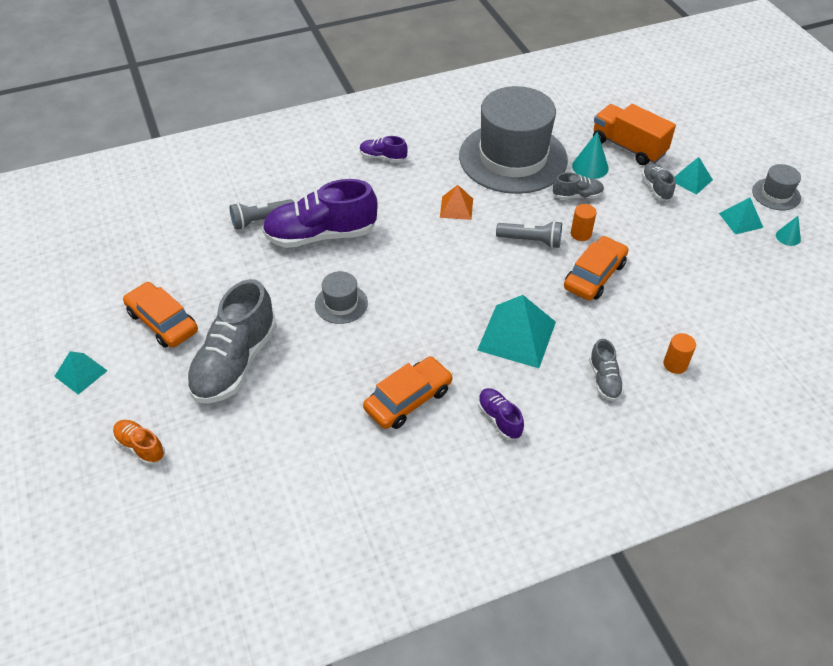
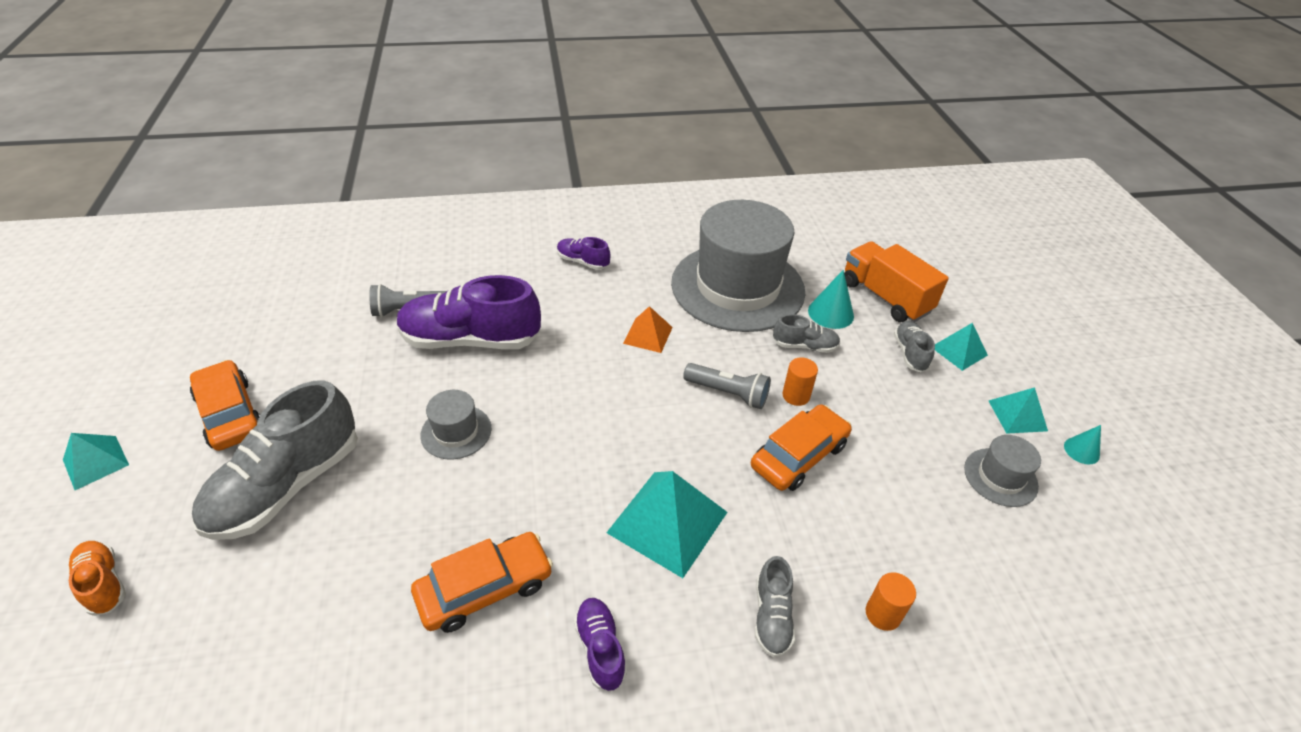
camera: 10 degrees right, 5 degrees down
(776, 194) = (1072, 389): grey hat -> grey hat (1000, 477)

